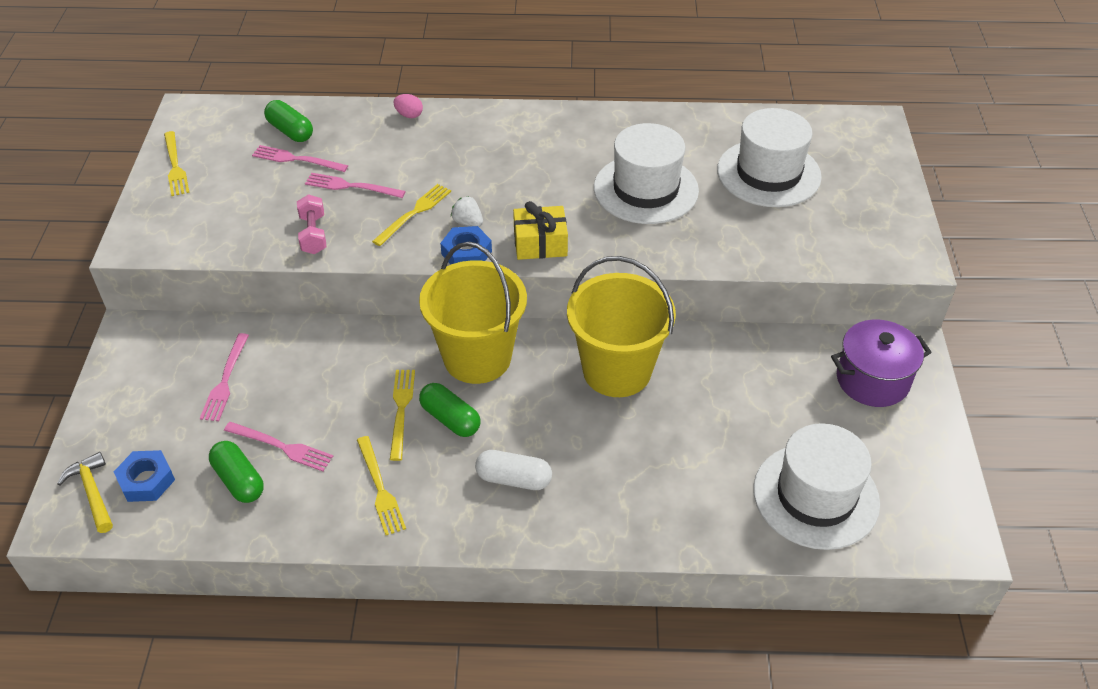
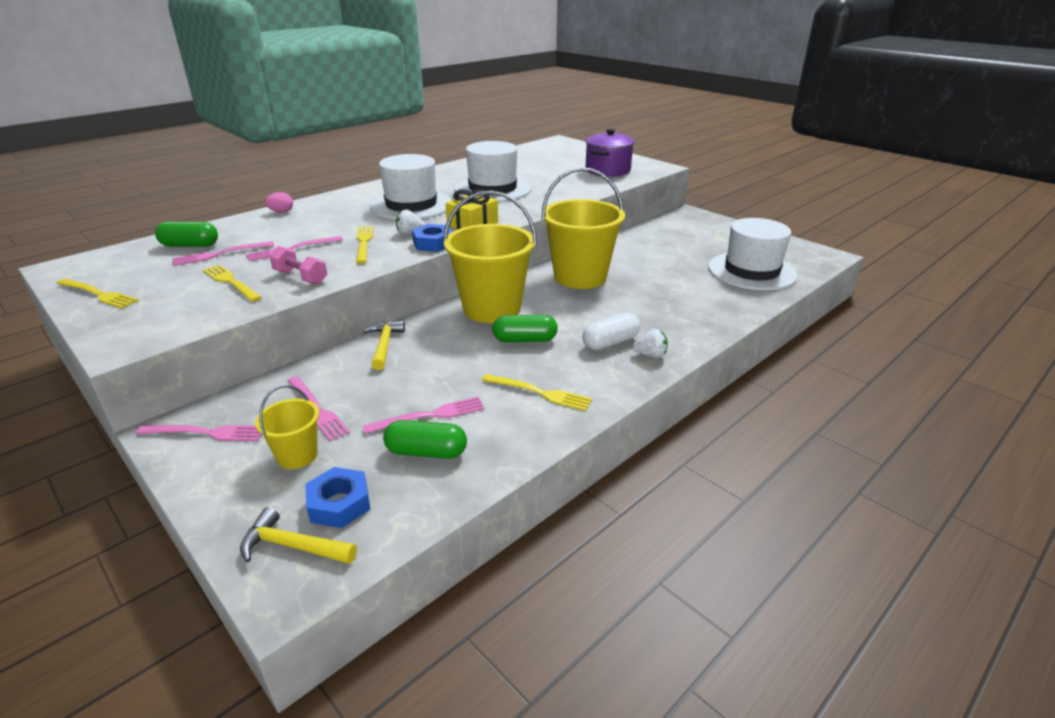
camera: 45 degrees left, 15 degrees down
(147, 351) = (206, 433): none -> pink fork
(170, 417) = (297, 455): none -> yellow bucket
(342, 342) = (384, 345): none -> yellow hammer
(401, 410) = (485, 352): yellow fork -> yellow fork (231, 282)
(524, 521) = (650, 355): none -> white strawberry
(768, 173) = (543, 166): white hat -> white hat (411, 205)
(872, 380) = (695, 228): purple pot -> purple pot (607, 170)

